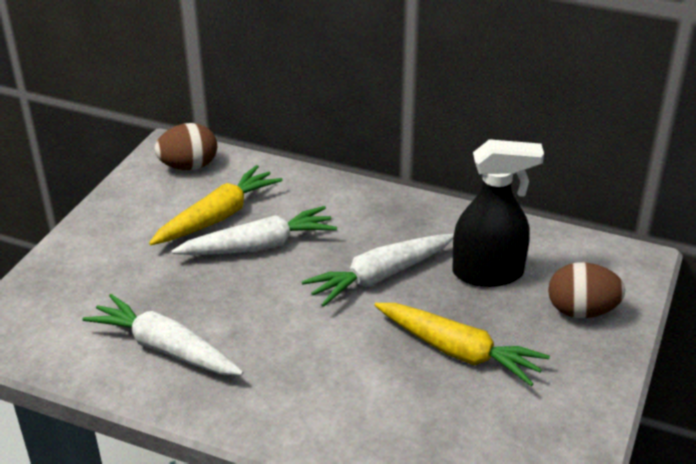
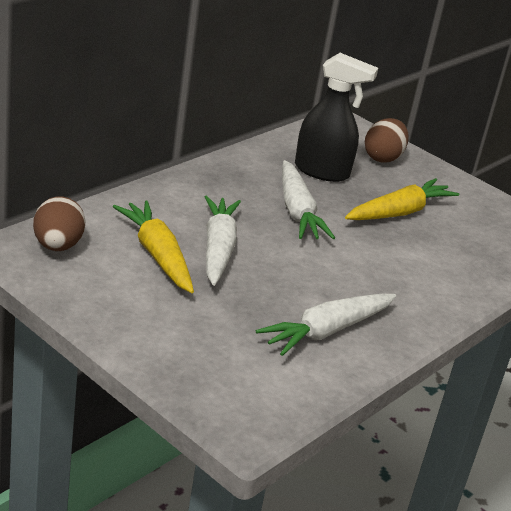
camera: 75 degrees left, 5 degrees down
(488, 273) = (322, 171): black spray bottle -> black spray bottle turned 90 degrees clockwise

